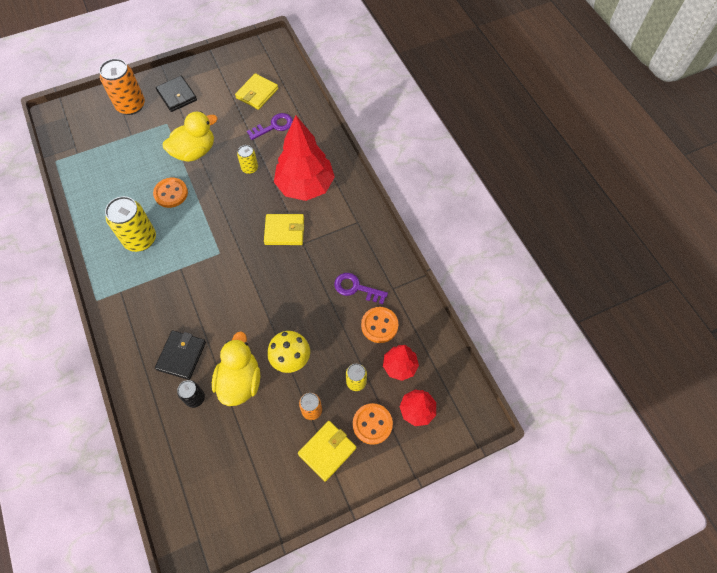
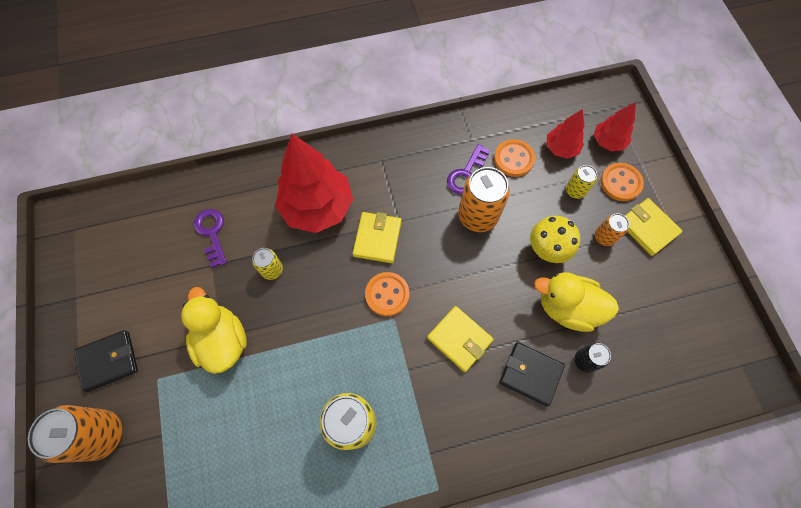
camera: 80 degrees left, 5 degrees up
(171, 193) = (286, 377): orange button -> orange button (387, 294)
(257, 93) = (147, 248): yellow wallet -> yellow wallet (459, 339)
(316, 302) = (477, 216): none -> orange can

